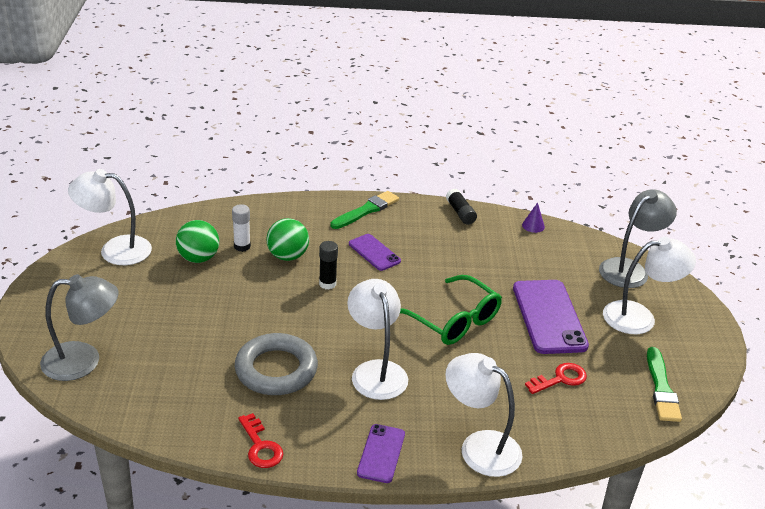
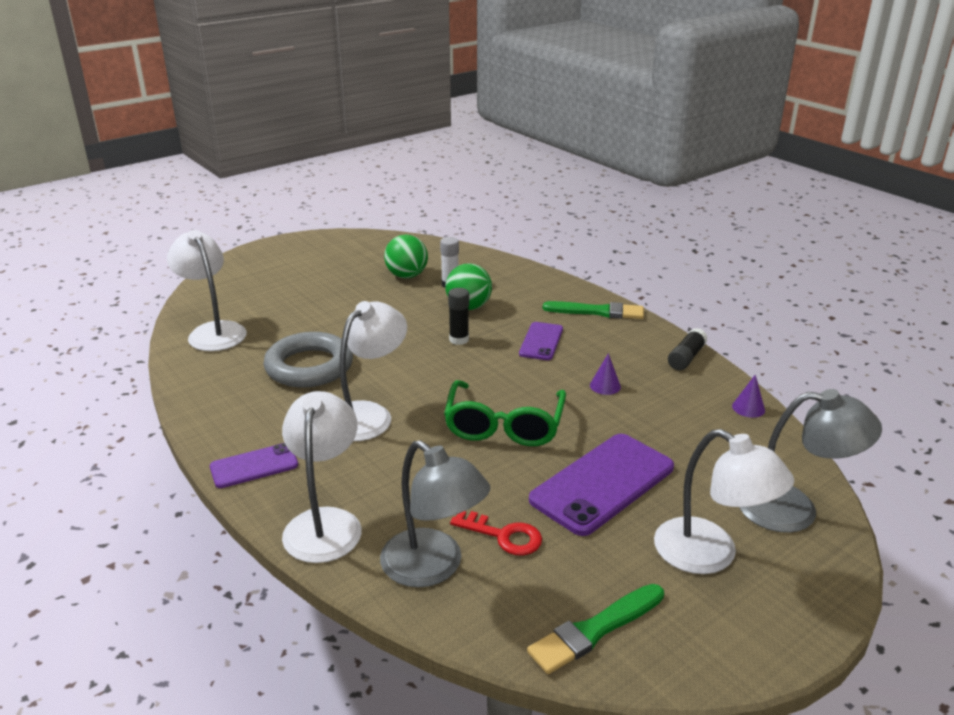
camera: 55 degrees right, 5 degrees down
(83, 361) = (227, 291): grey lamp -> grey lamp (433, 567)
(115, 250) = (369, 245): white lamp -> white lamp (213, 331)
(260, 446) = (203, 401): red key -> none
(455, 259) = (605, 386): none -> purple cone

